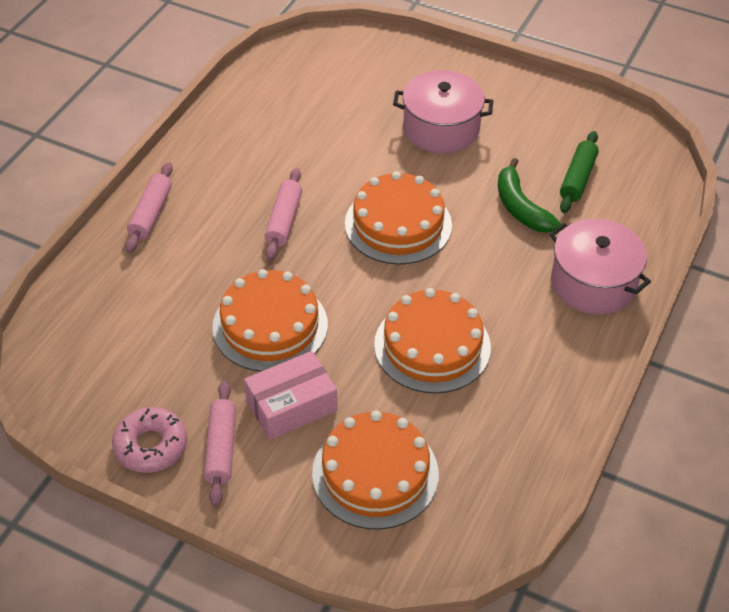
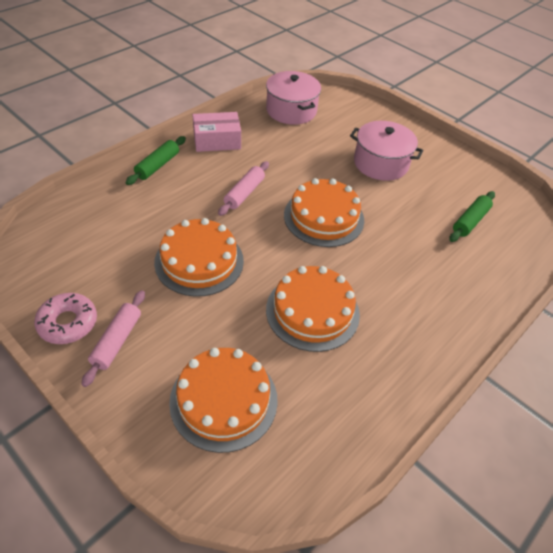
camera: 15 degrees right, 0 degrees up
(151, 214) = (158, 166): pink rolling pin -> green rolling pin
(291, 405) = (185, 324): pink box -> pink box (217, 140)
(520, 207) = (419, 230): green banana -> none
(593, 283) = (458, 300): pink pot -> pink pot (291, 110)

